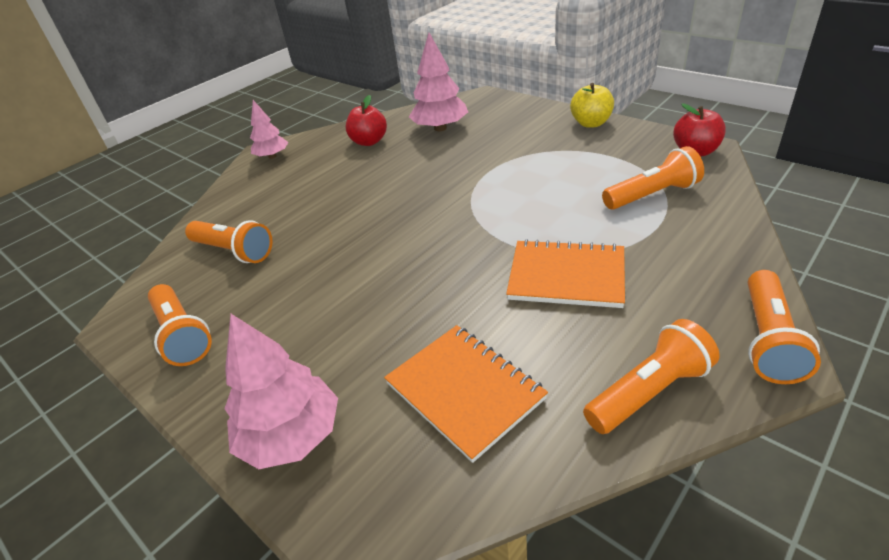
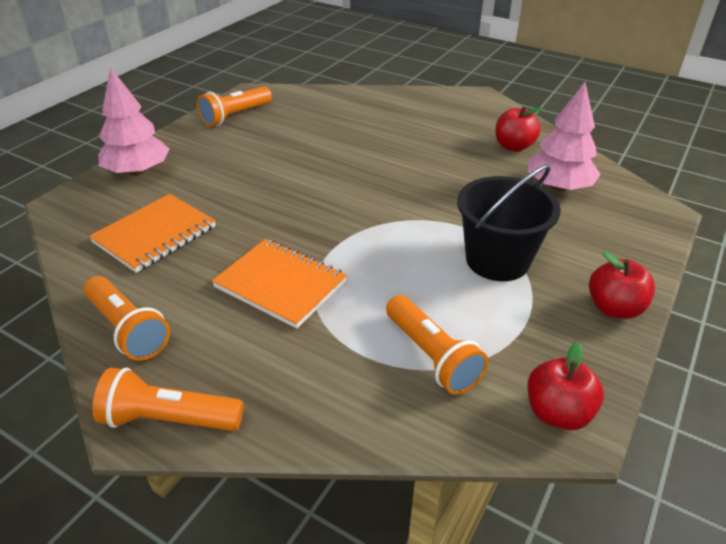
camera: 75 degrees right, 0 degrees up
(234, 251) = (325, 114): orange flashlight -> none
(272, 156) = (472, 101): pink tree -> none
(535, 161) = (497, 260): none -> black bucket
(566, 276) = (280, 284): orange notebook -> orange notebook turned 60 degrees counterclockwise
(591, 123) = (614, 308): yellow apple -> red apple

